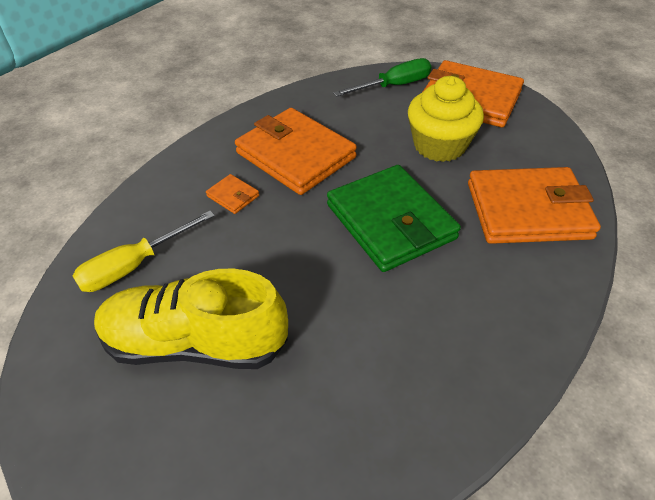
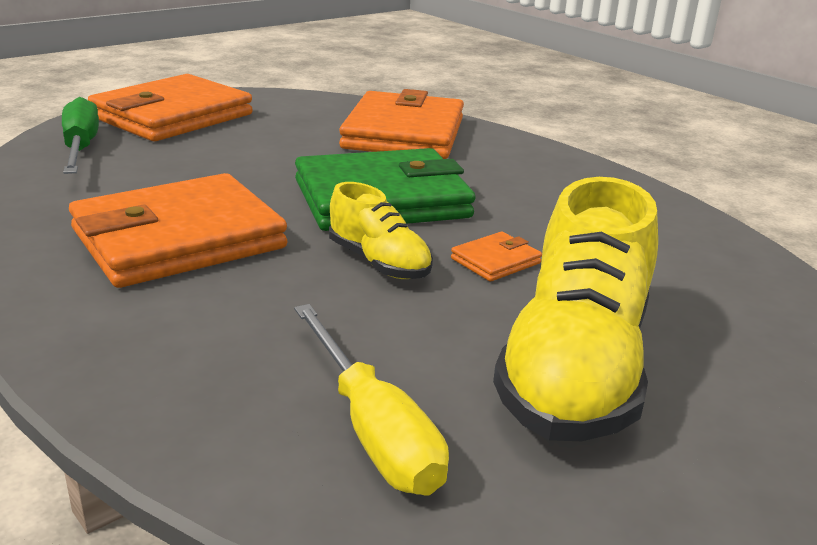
camera: 80 degrees left, 20 degrees down
(233, 196) = (241, 305): orange wallet -> orange wallet (495, 261)
(297, 237) = (379, 263): none -> yellow shoe
(439, 145) = (253, 148): yellow cupcake -> none

